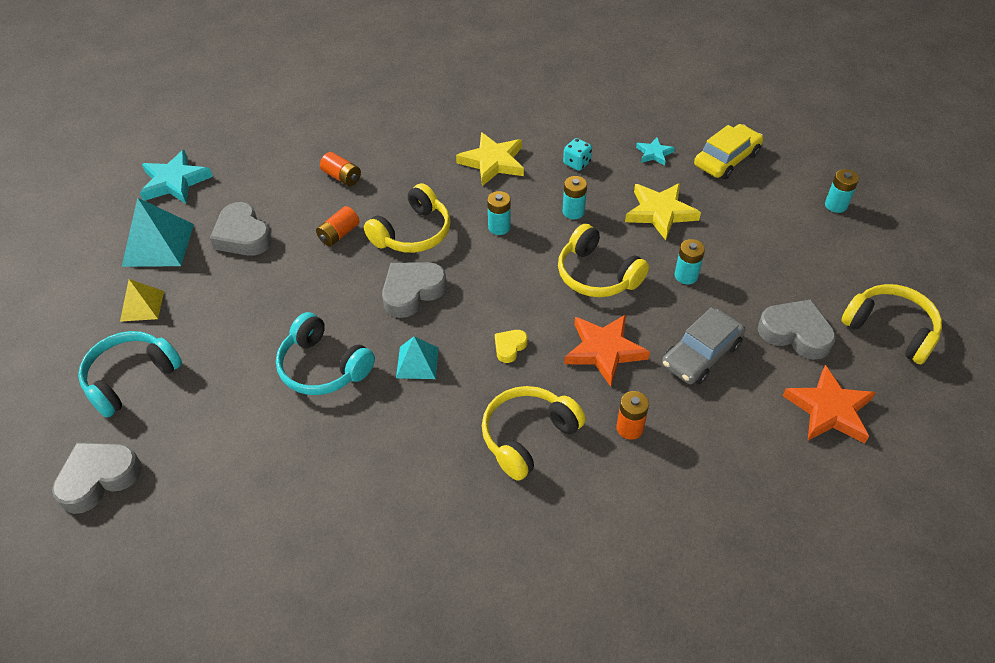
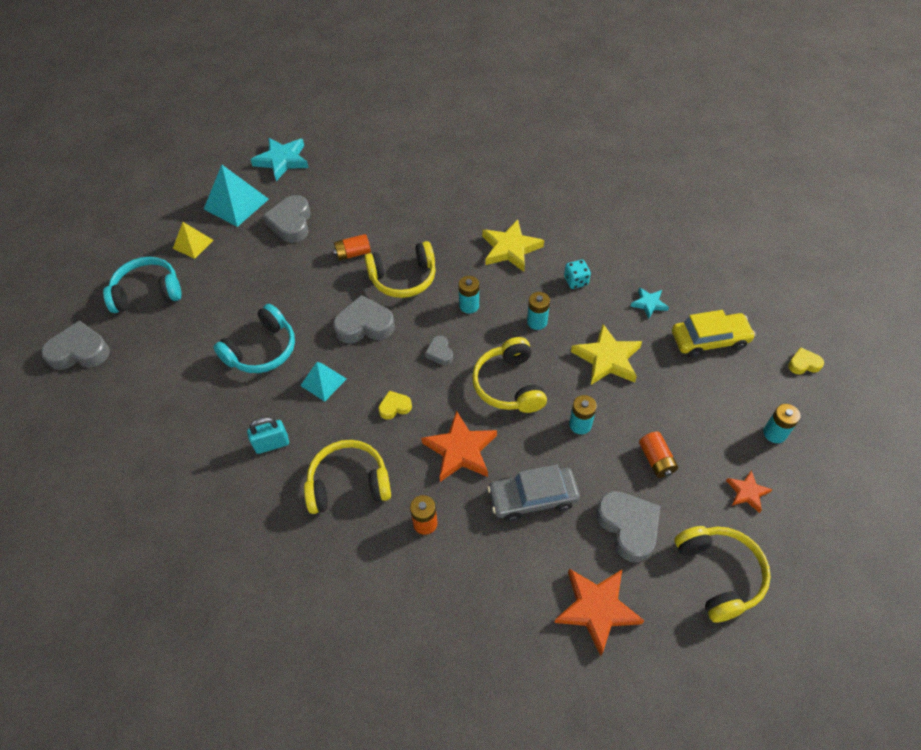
camera: 35 degrees right, 5 degrees up
(323, 367) = (262, 350): turquoise headphones -> turquoise headphones turned 120 degrees counterclockwise
(342, 177) = (391, 209): orange battery -> orange battery (656, 460)
(417, 445) = (272, 444): none -> turquoise padlock
(509, 280) = (440, 353): none -> grey heart
(810, 144) = (803, 364): none -> yellow heart
(856, 259) = (747, 492): none -> orange star

